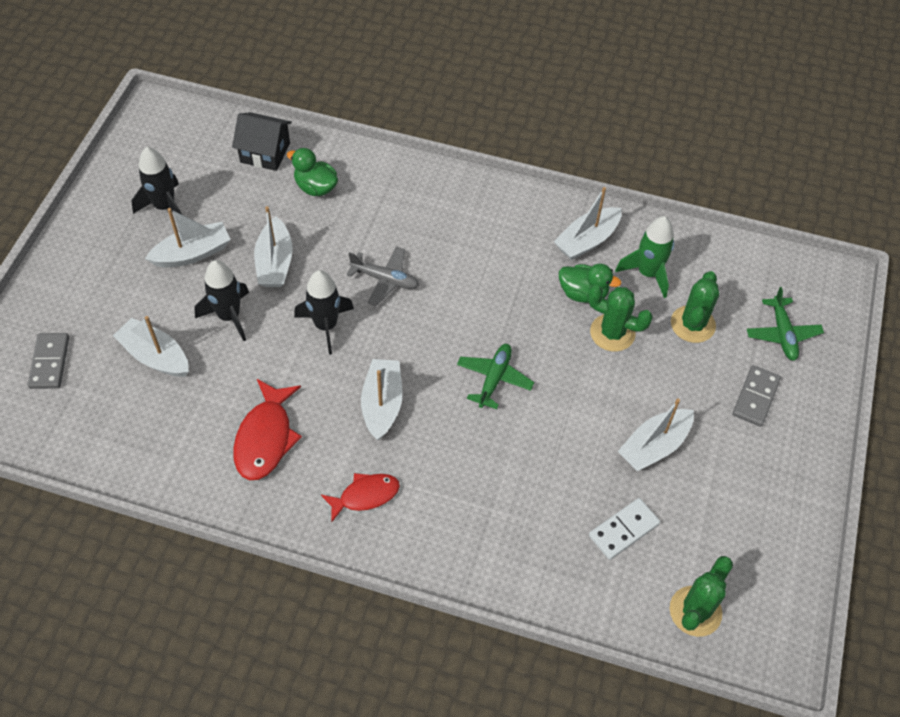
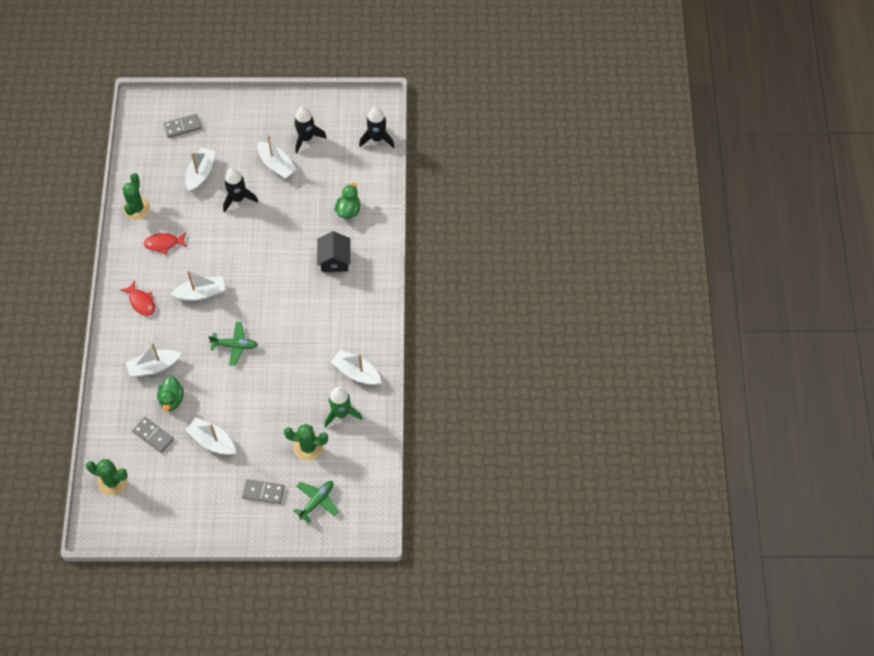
camera: 75 degrees right, 5 degrees up
(265, 152) = (367, 174): black house -> black house (334, 260)
(265, 438) = (164, 243): red fish -> red fish, size x0.66
(275, 263) = (283, 208): white boat -> white boat (154, 367)
(326, 326) = (246, 249): black rocket -> black rocket (377, 138)
(385, 280) = (289, 269): grey plane -> none
(583, 293) = (313, 379): green duck -> green duck (171, 399)
(612, 333) = (287, 402): green cactus -> green cactus (136, 208)
(623, 530) = (153, 435): white domino -> grey domino
(782, 334) = (317, 501): green plane -> green plane turned 150 degrees clockwise

